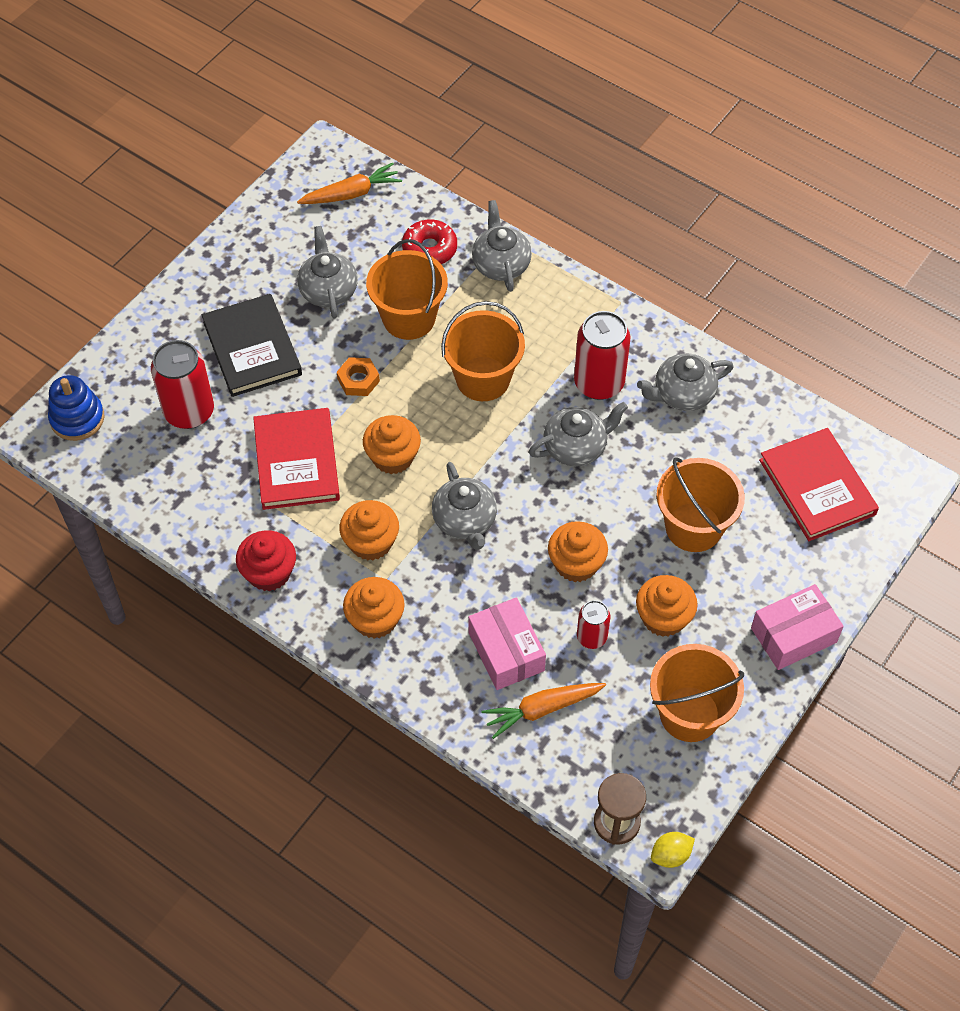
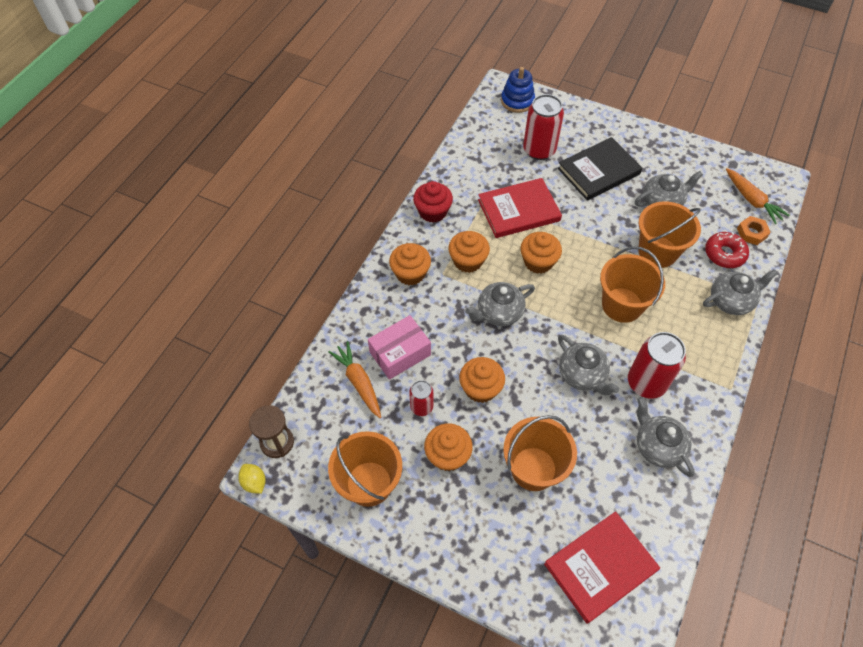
camera: 80 degrees right, 0 degrees up
(358, 380) = (594, 232): orange nut -> orange nut (751, 233)
(793, 635) = (451, 558): pink box -> none

